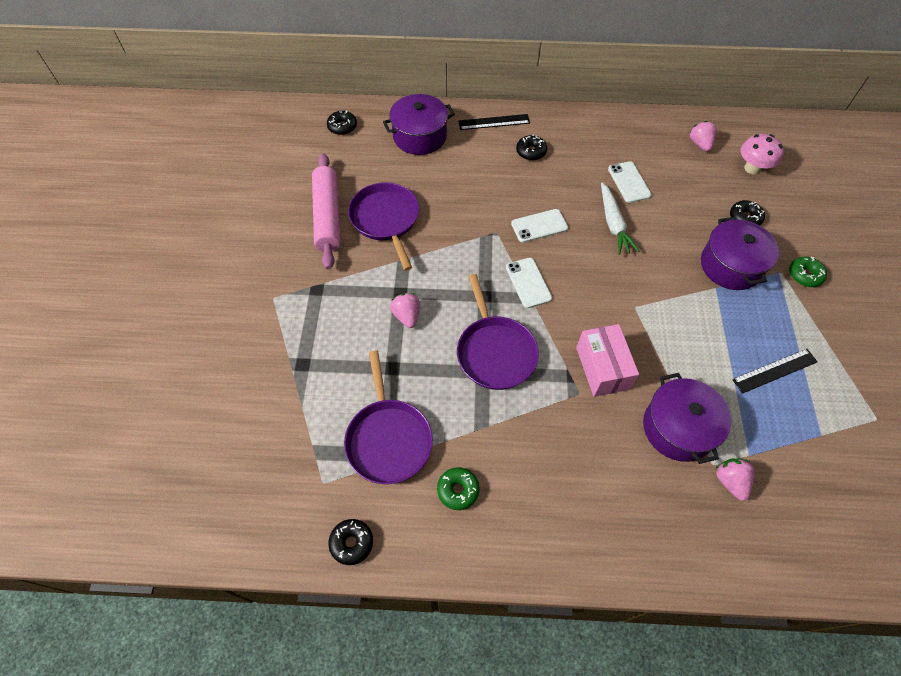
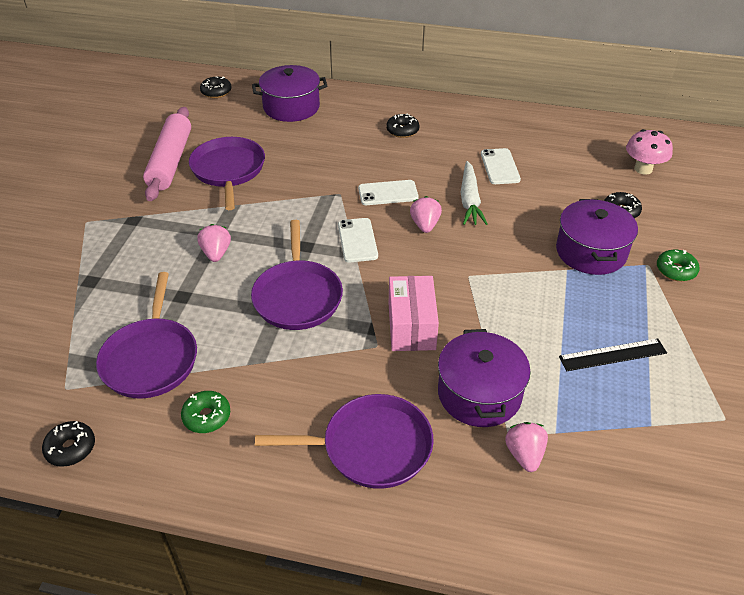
camera: 10 degrees right, 15 degrees down
(494, 122) = (373, 103): black ruler -> none
(605, 496) = (371, 447): none -> purple pan
(700, 144) = (590, 143): pink strawberry -> pink strawberry (425, 225)

